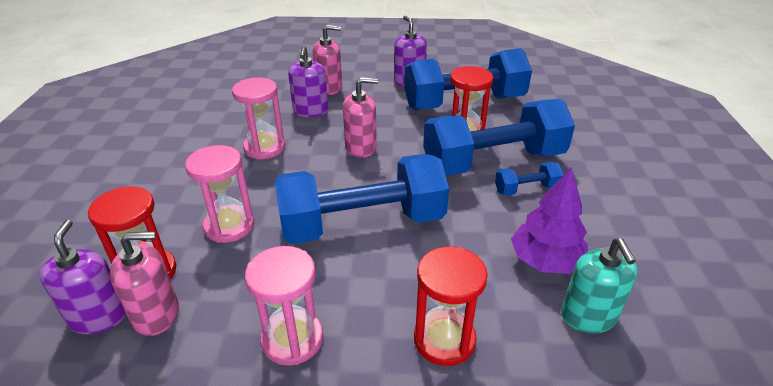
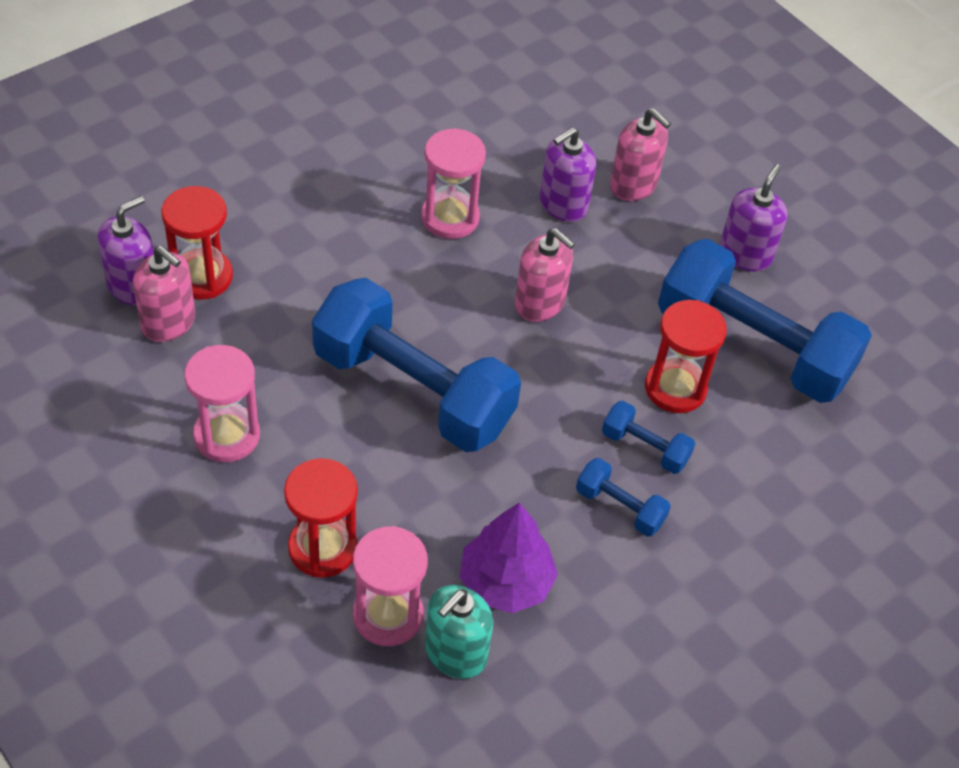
camera: 45 degrees right, 15 degrees up
(229, 226) = (308, 286): pink hourglass -> pink hourglass (388, 615)
(493, 161) = (645, 448): blue dumbbell -> blue dumbbell, size x0.42

